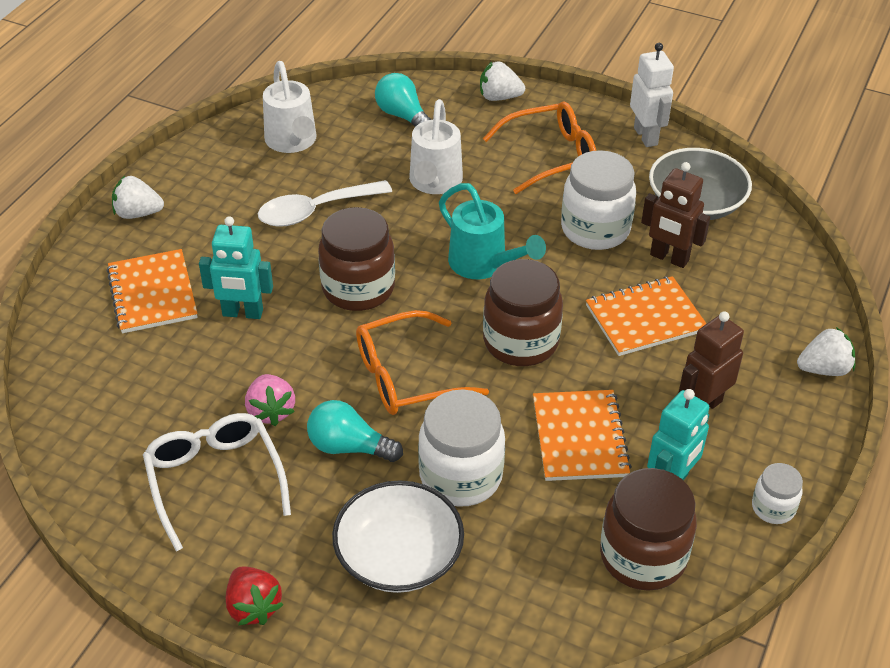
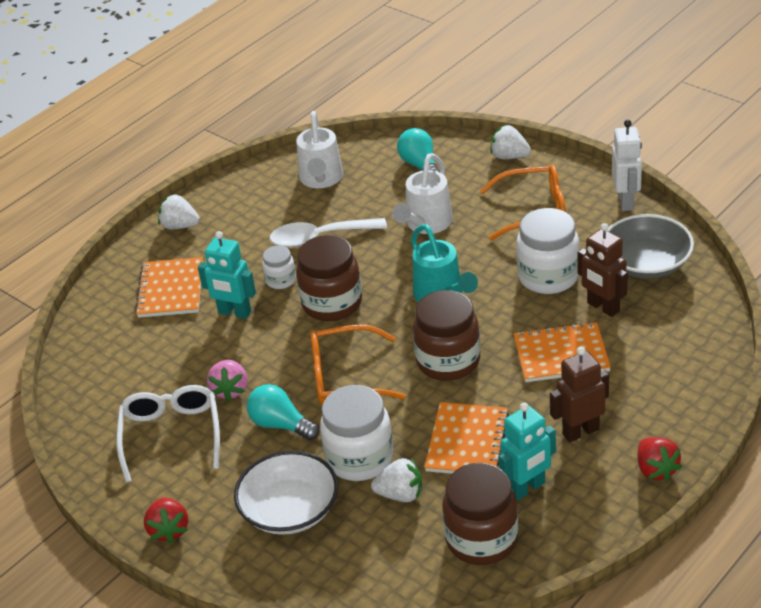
camera: 20 degrees right, 5 degrees down
(773, 508) = (606, 518): white jar -> white jar (281, 280)
(803, 440) = (656, 470): none -> red strawberry
(823, 369) = (700, 414): white strawberry -> white strawberry (400, 494)

